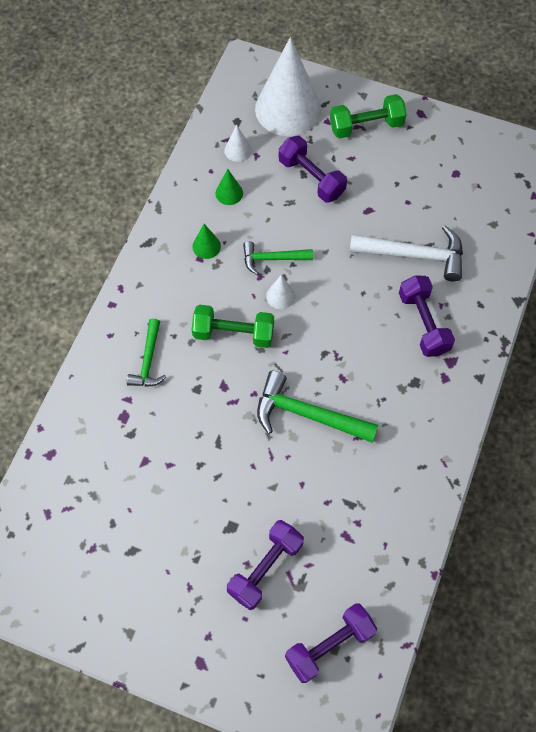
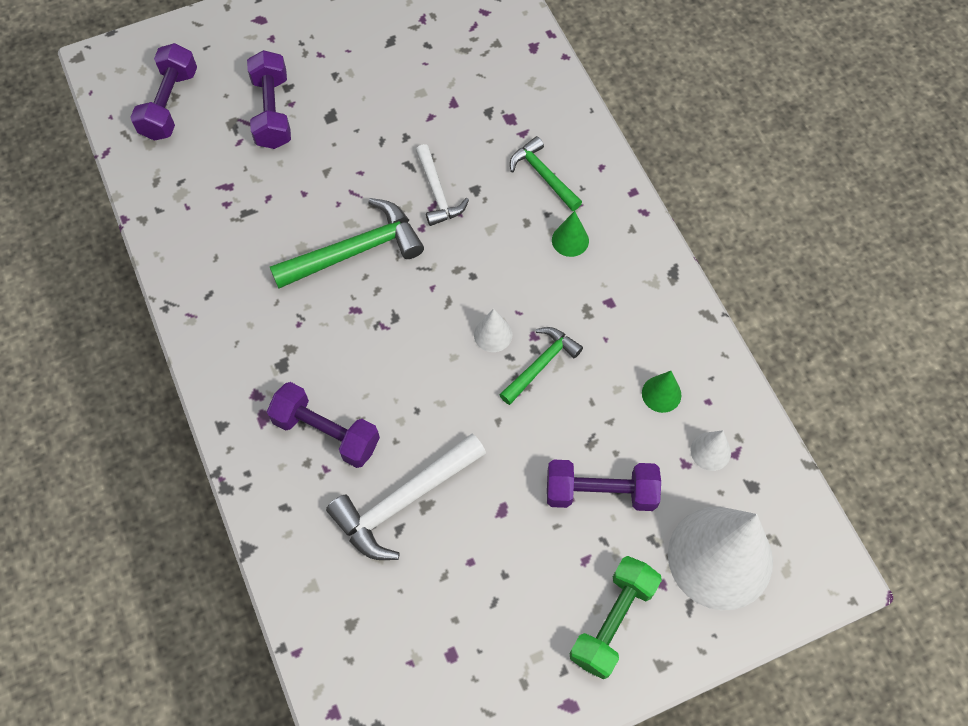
camera: 135 degrees right, 0 degrees up
(206, 246) = (617, 319): green cone -> green cone (570, 240)
(221, 407) = (437, 193): none -> white hammer
(233, 333) = (497, 262): green dumbbell -> none

